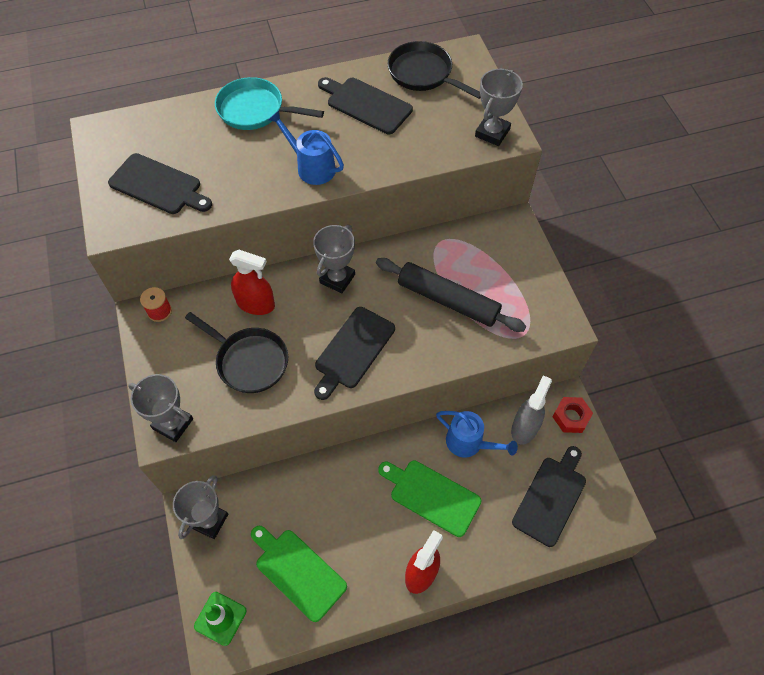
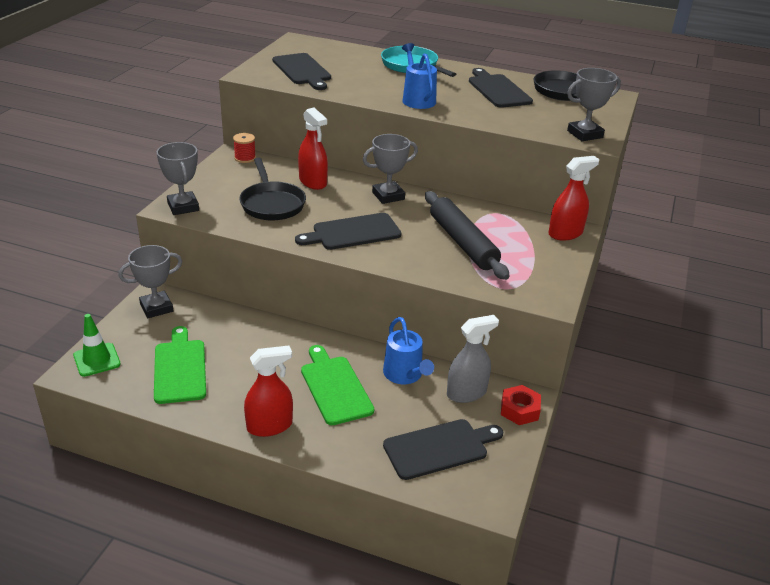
camera: 35 degrees right, 25 degrees down
(511, 232) = (565, 233): none -> red spray bottle

